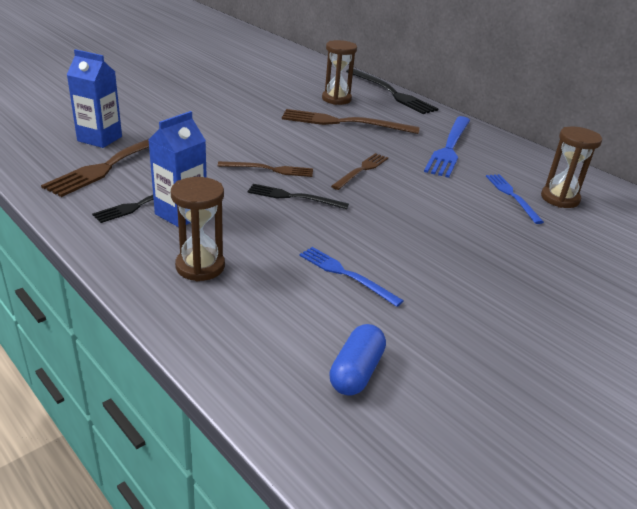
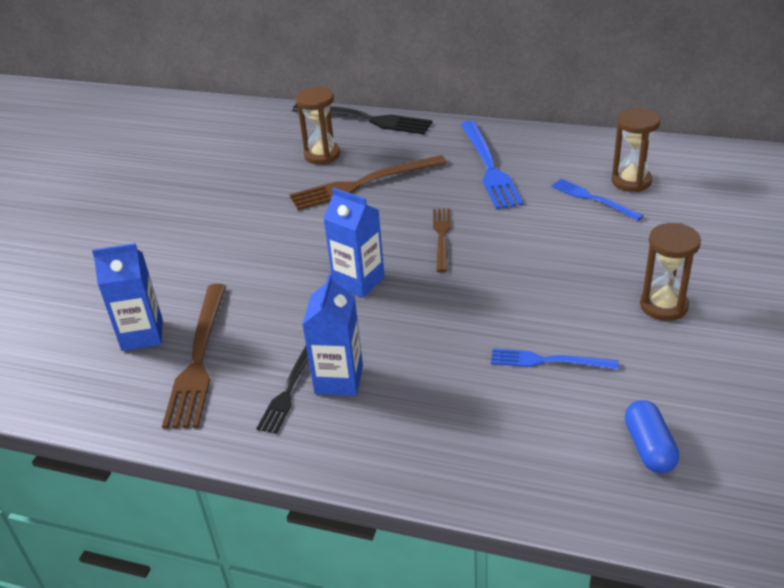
camera: 25 degrees left, 5 degrees up
(200, 266) = (423, 425): brown hourglass -> brown hourglass (663, 306)
(269, 169) = (358, 281): brown fork -> blue carton
(294, 197) = (416, 302): black fork -> none

